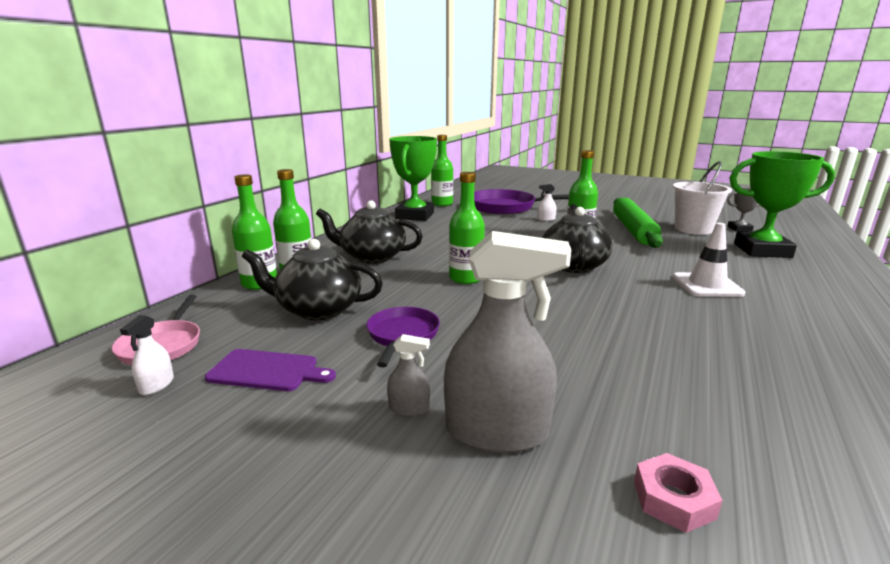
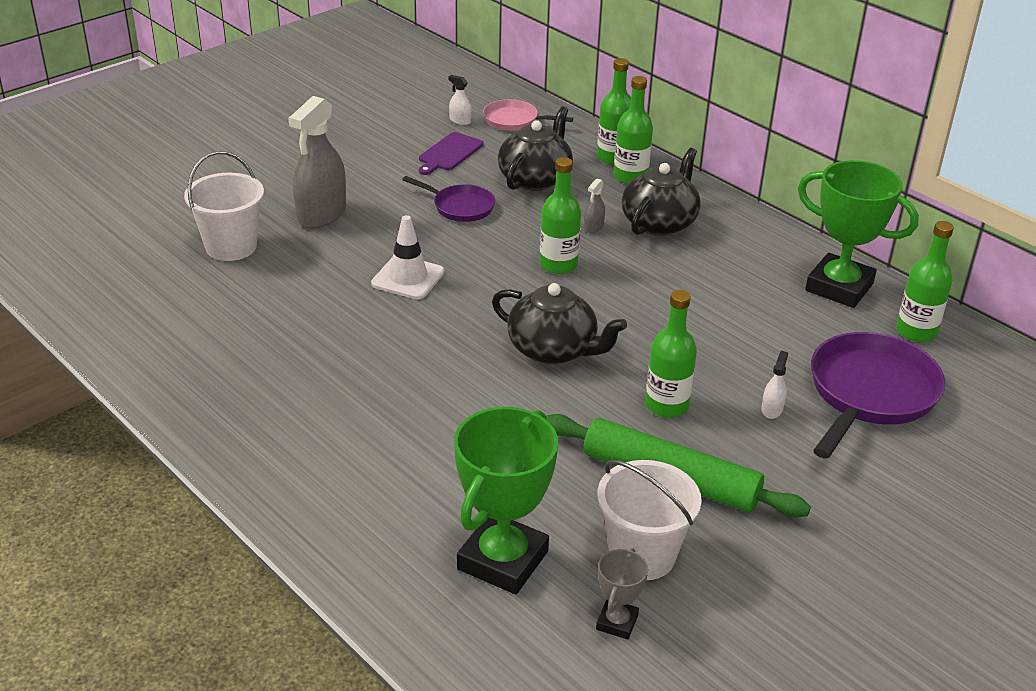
camera: 110 degrees right, 15 degrees up
(409, 408) = (367, 192): grey spray bottle -> grey spray bottle (593, 227)
(673, 499) = (231, 246): pink nut -> white bucket
(707, 285) = (432, 418): white traffic cone -> white traffic cone (408, 278)

